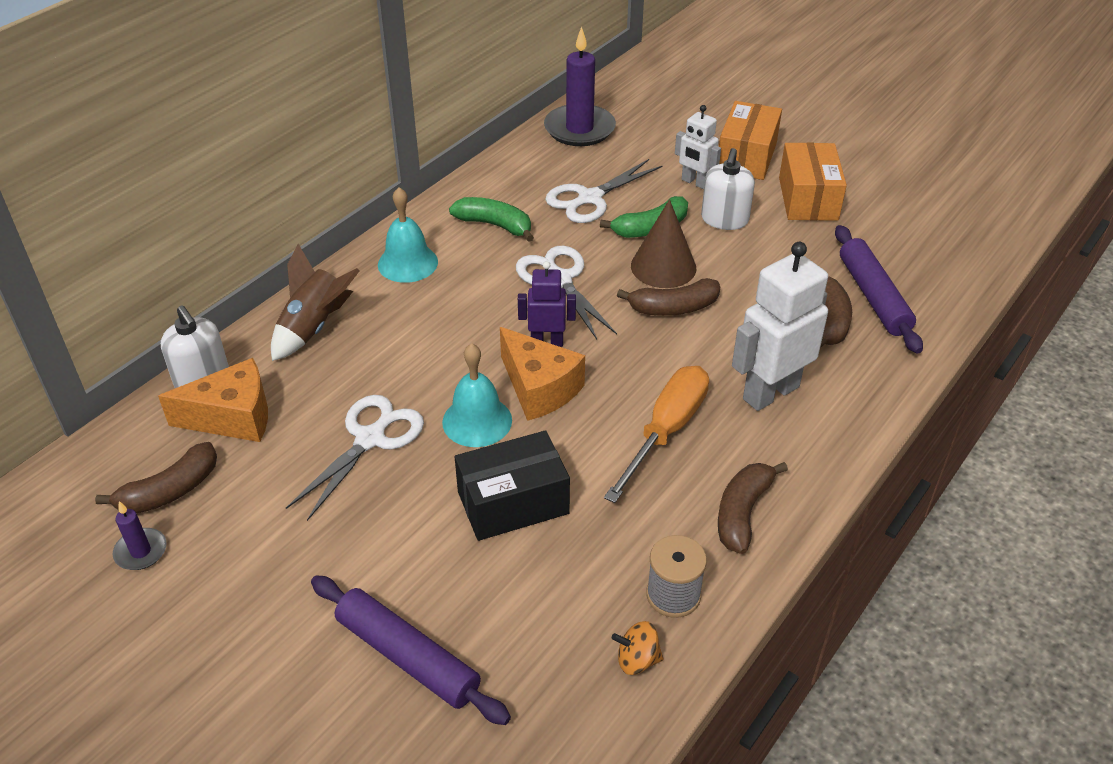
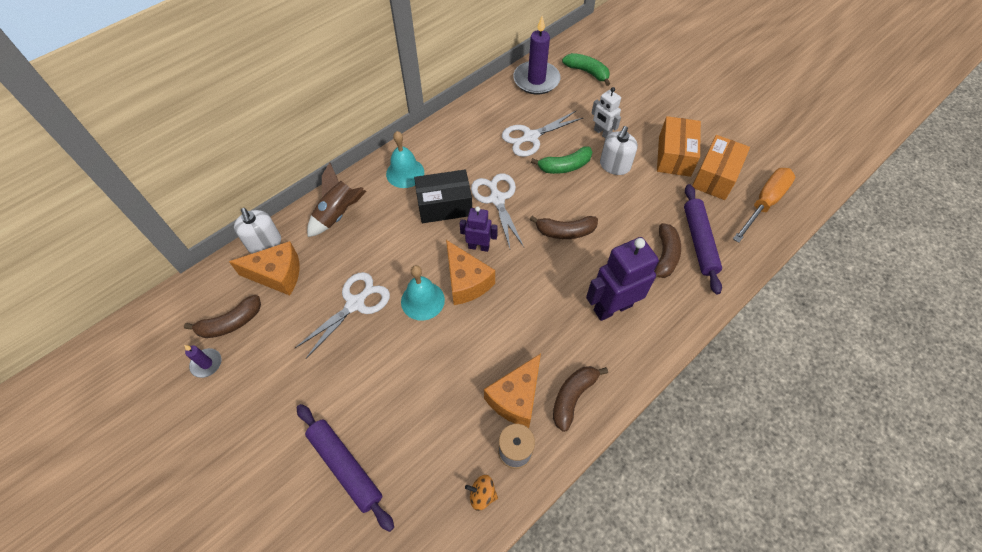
camera: 10 degrees right, 15 degrees up
(494, 225) = (465, 150): green banana -> green banana (587, 72)
(513, 502) = (431, 365): black box -> black box (444, 205)
(656, 526) = (516, 398): none -> orange cheese
(663, 267) = (566, 198): brown cone -> none
(666, 431) = (538, 327): orange screwdriver -> orange screwdriver (764, 203)
(746, 157) = (641, 116): orange box -> orange box (715, 177)
(770, 392) = (612, 307): white robot -> purple robot

